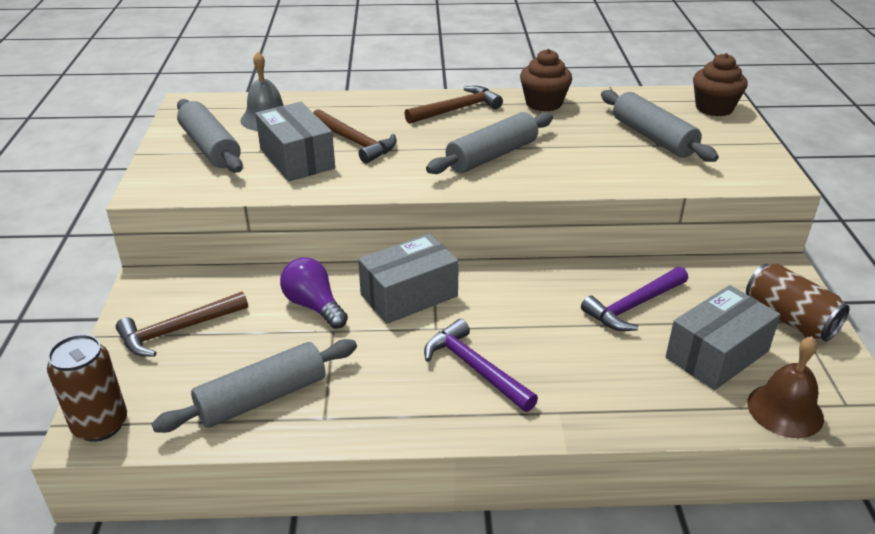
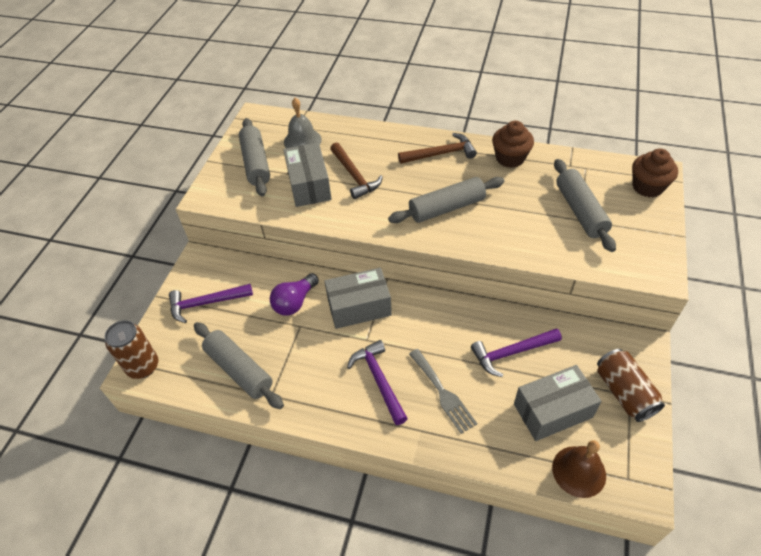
camera: 20 degrees right, 15 degrees up
(178, 330) = (206, 303): brown hammer -> purple hammer
(262, 397) = (239, 370): grey rolling pin -> grey rolling pin turned 60 degrees clockwise
(314, 306) = (294, 302): purple light bulb -> purple light bulb turned 120 degrees counterclockwise
(569, 365) = (443, 393): none -> grey fork

